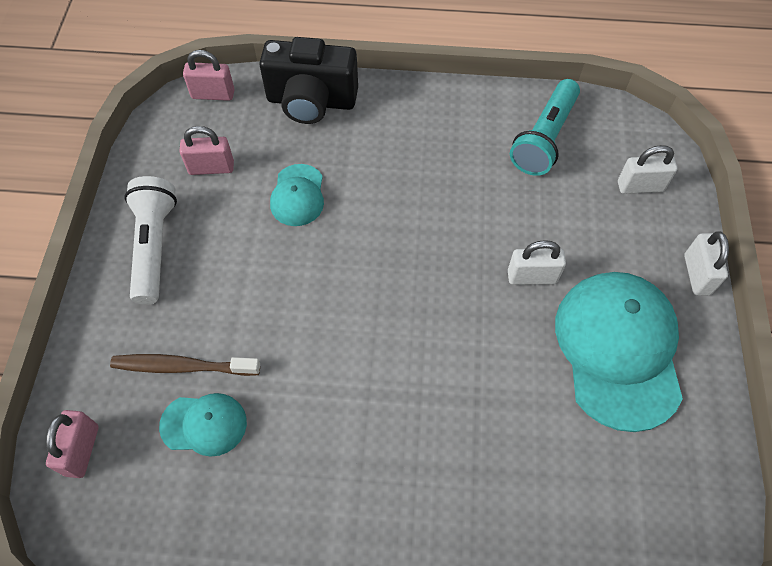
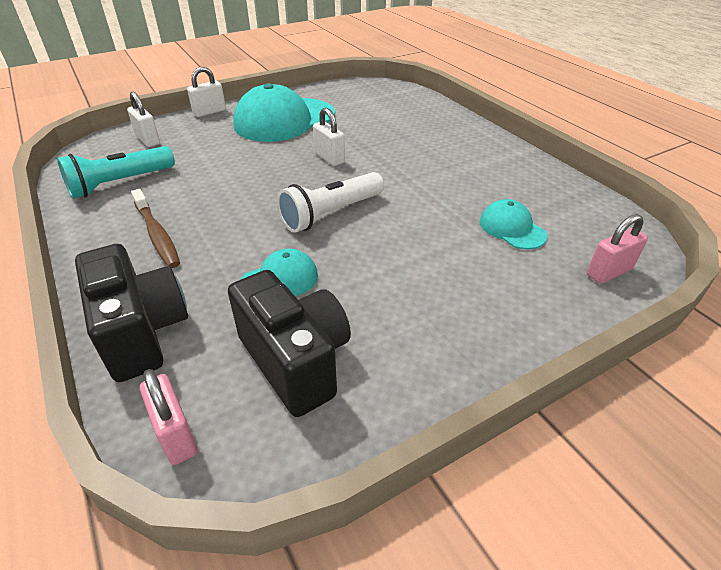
camera: 125 degrees left, 20 degrees down
(154, 246) = (425, 344): white flashlight -> white flashlight (330, 214)
(183, 367) = (494, 259): brown toothbrush -> brown toothbrush (157, 234)
(211, 168) = (296, 361): pink padlock -> black camera
(532, 277) = (259, 154): white padlock -> white padlock (329, 158)
(544, 138) = (120, 183): turquoise flashlight -> turquoise flashlight turned 150 degrees clockwise

